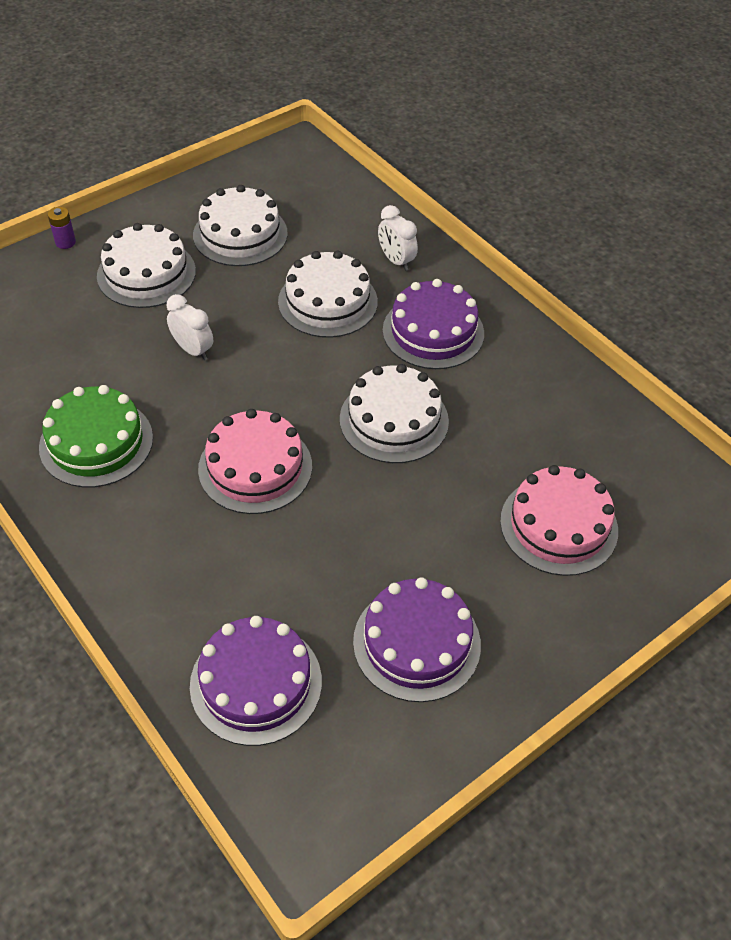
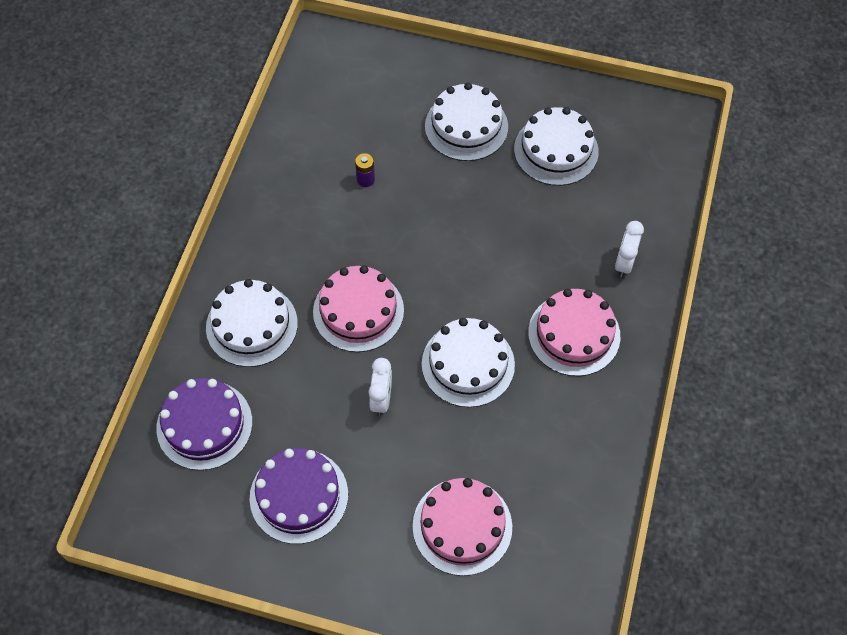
camera: 55 degrees right, 10 degrees up
(65, 242) = (451, 61): purple battery -> purple battery (365, 179)
(96, 442) = (304, 211): green cake -> none
(193, 350) = (424, 204): white clock -> white clock (381, 399)
(328, 302) = (541, 249): white cake -> white cake (252, 325)
(433, 332) = (574, 334): purple cake -> pink cake

